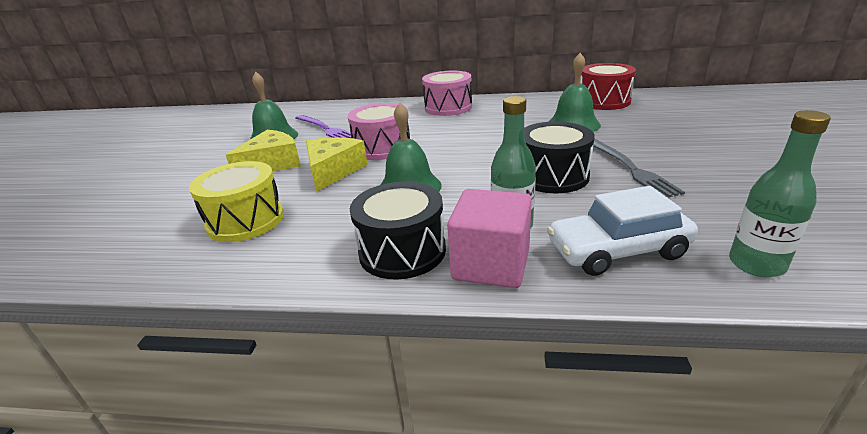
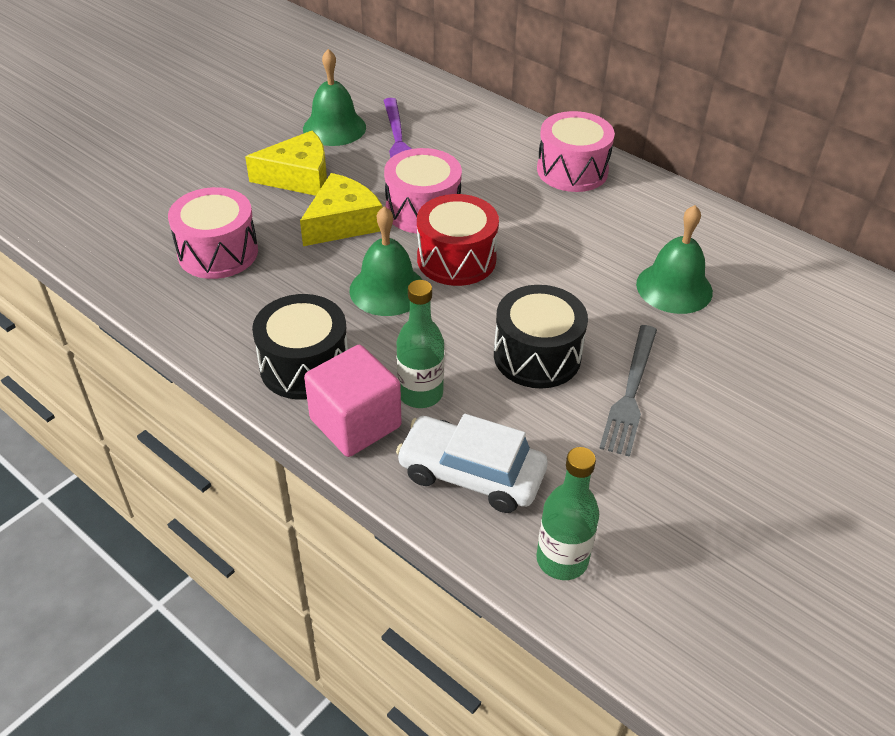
camera: 30 degrees right, 15 degrees up
(246, 220) = (218, 252): yellow drum -> pink drum
(604, 101) = (778, 265): red drum -> red drum (456, 259)

